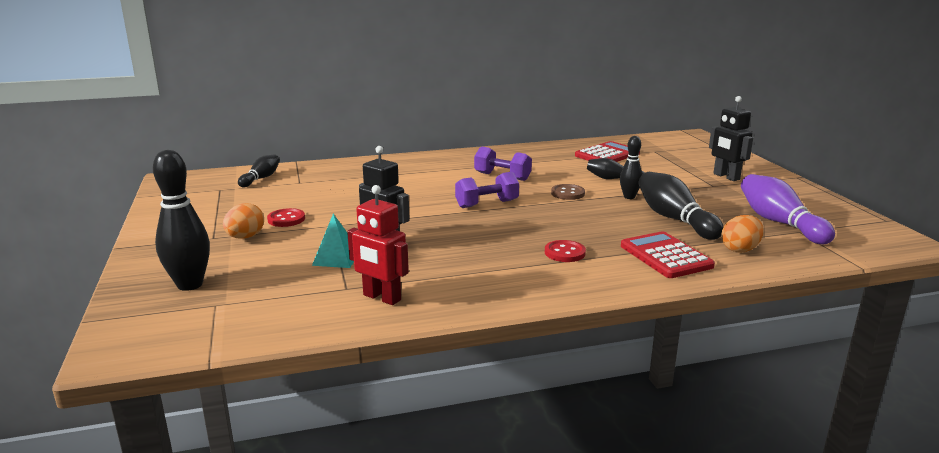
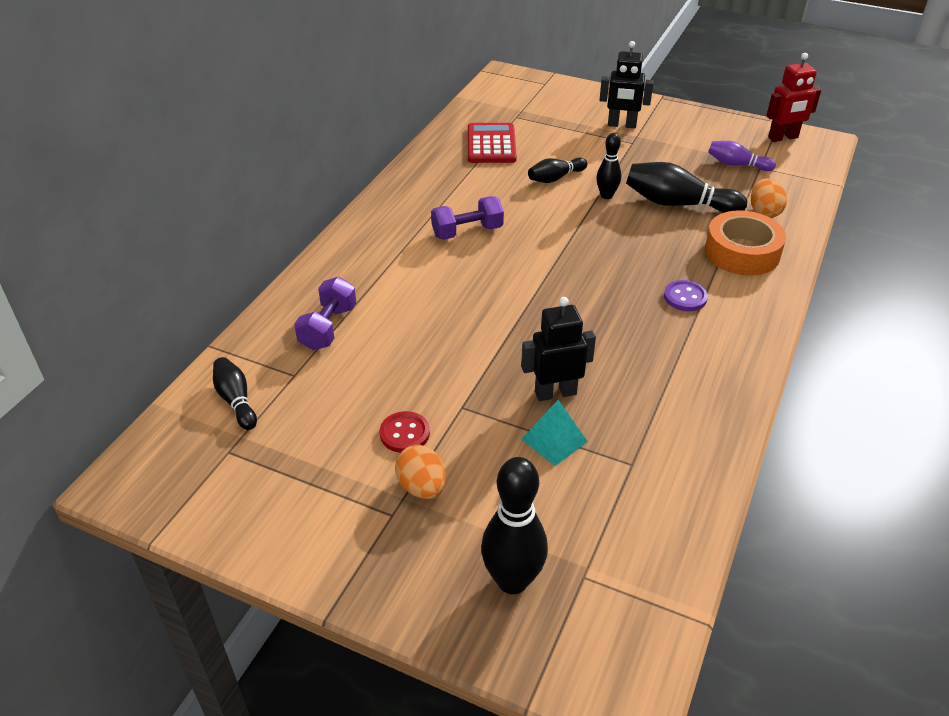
camera: 50 degrees left, 20 degrees up
(381, 298) = (674, 450): red robot -> red robot (783, 138)
(487, 204) = (528, 279): purple dumbbell -> purple dumbbell (328, 327)
(564, 253) = (685, 297): red button -> purple button
(567, 193) = (559, 221): brown button -> none
(665, 256) = (742, 252): red calculator -> orange tape
(779, 223) = (737, 164): purple bowling pin -> purple bowling pin, size x0.59

